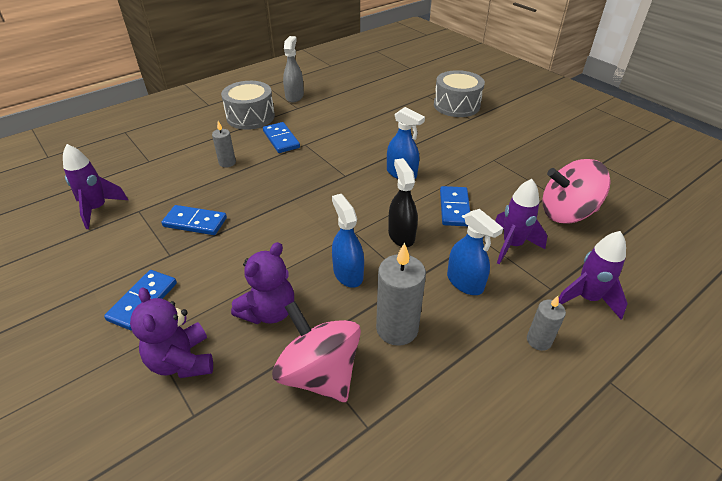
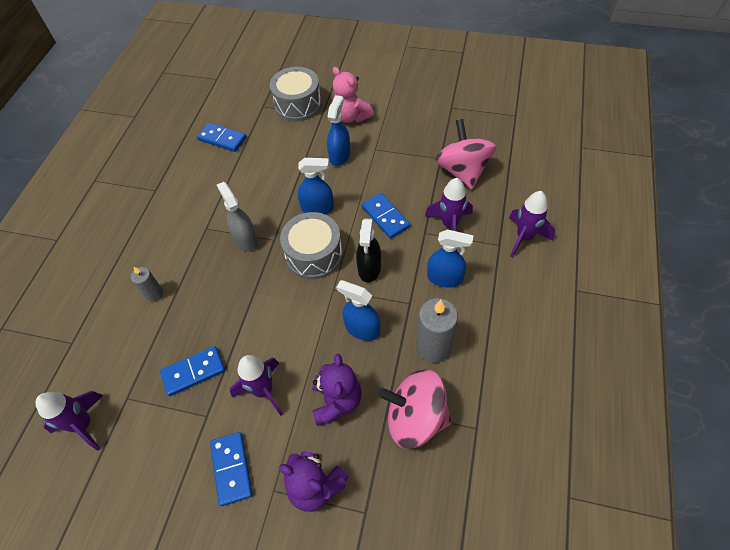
camera: 35 degrees left, 15 degrees up
(225, 266) = (264, 390): none -> purple rocket
(250, 117) = (119, 228): grey drum -> grey drum (314, 255)
(281, 139) = (178, 236): blue domino -> blue domino (222, 139)
(294, 96) = (138, 177): grey spray bottle -> grey spray bottle (245, 239)
(401, 235) = (369, 268): black spray bottle -> black spray bottle turned 120 degrees counterclockwise
(457, 150) = (340, 156): none -> blue spray bottle
(494, 130) = (351, 116): none -> pink teddy bear
(539, 340) = (521, 290): grey candle -> none
(566, 213) = (462, 171): pink spinning top -> pink spinning top turned 120 degrees clockwise

